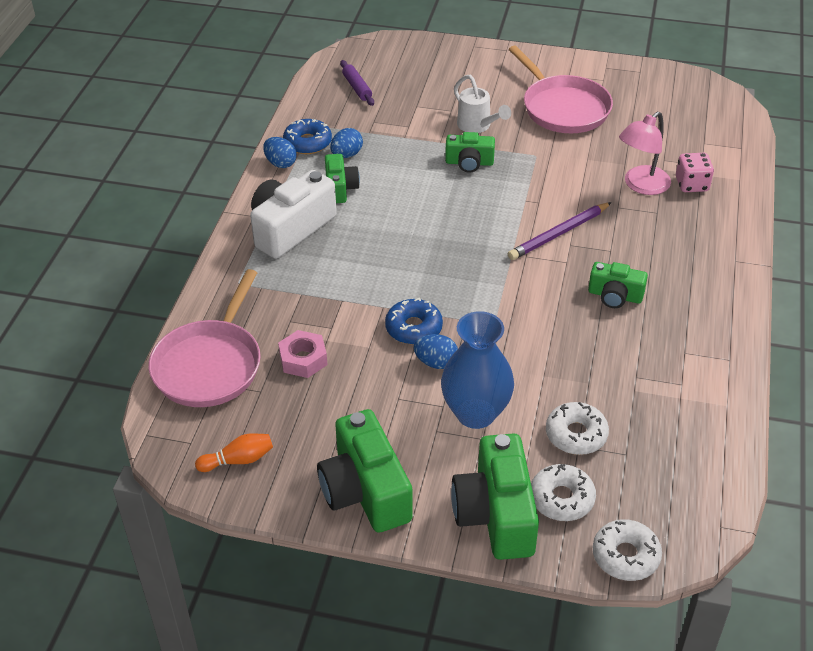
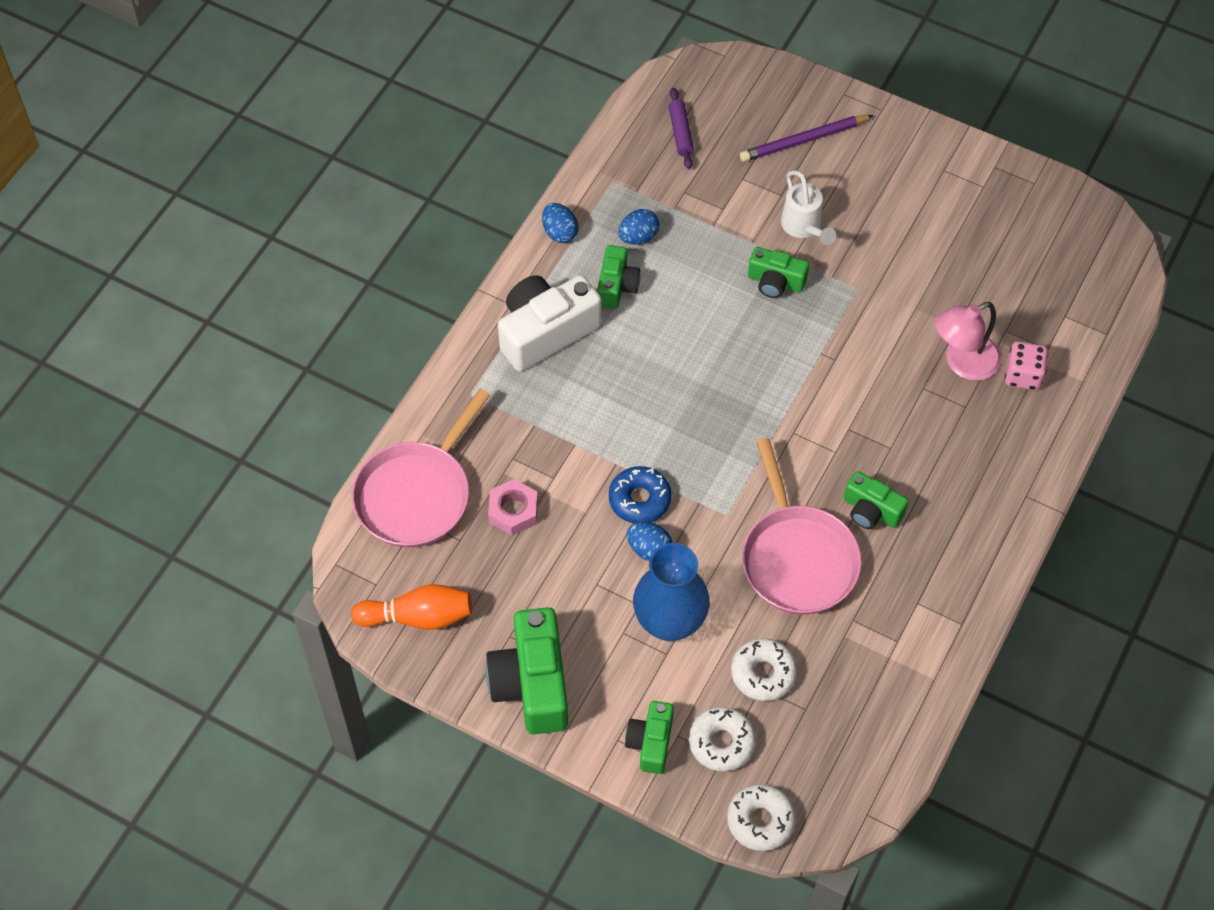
camera: 15 degrees right, 15 degrees up
(238, 460) = (418, 617): orange bowling pin -> orange bowling pin, size x1.51
(308, 143) = (599, 208): blue donut -> none
(495, 514) = (650, 742): green camera -> green camera, size x0.57
(559, 234) = (841, 410): purple pencil -> purple pencil (804, 140)
(563, 108) = (916, 222): pink pan -> pink pan (797, 558)

